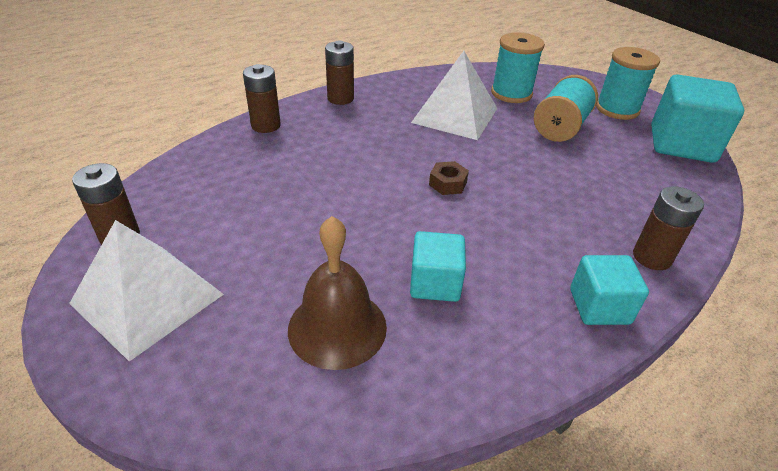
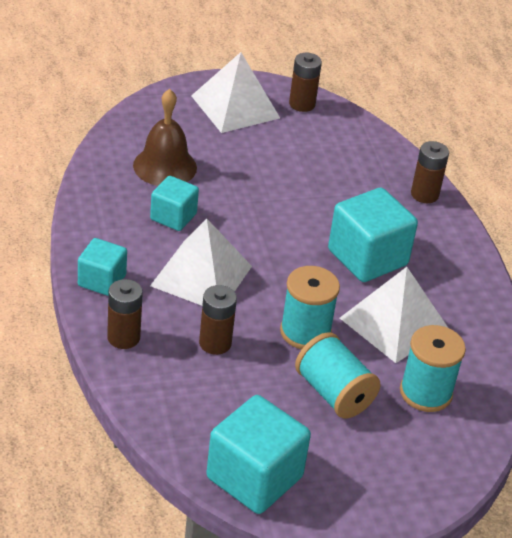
camera: 110 degrees right, 0 degrees up
(340, 98) = (462, 254): brown battery -> brown battery (215, 343)
(385, 139) = (367, 257): none -> turquoise cube
(448, 183) = (279, 268): brown nut -> none
(509, 230) = (201, 275): none -> white pyramid
(617, 109) = (351, 470): turquoise spool -> turquoise spool (305, 332)

